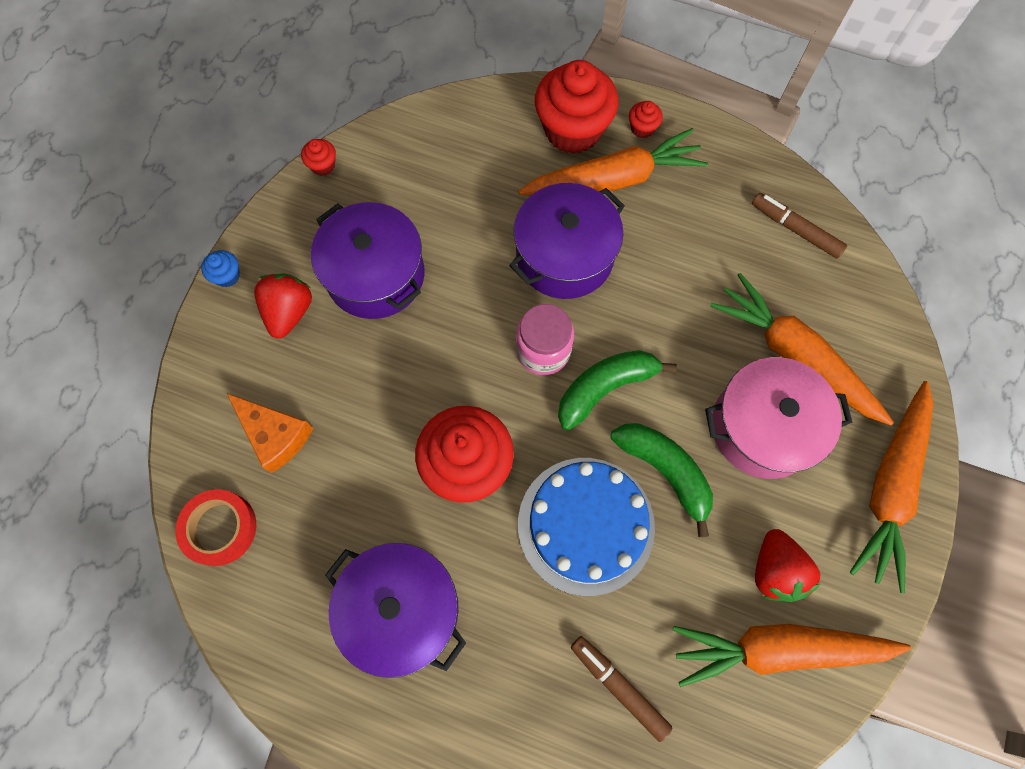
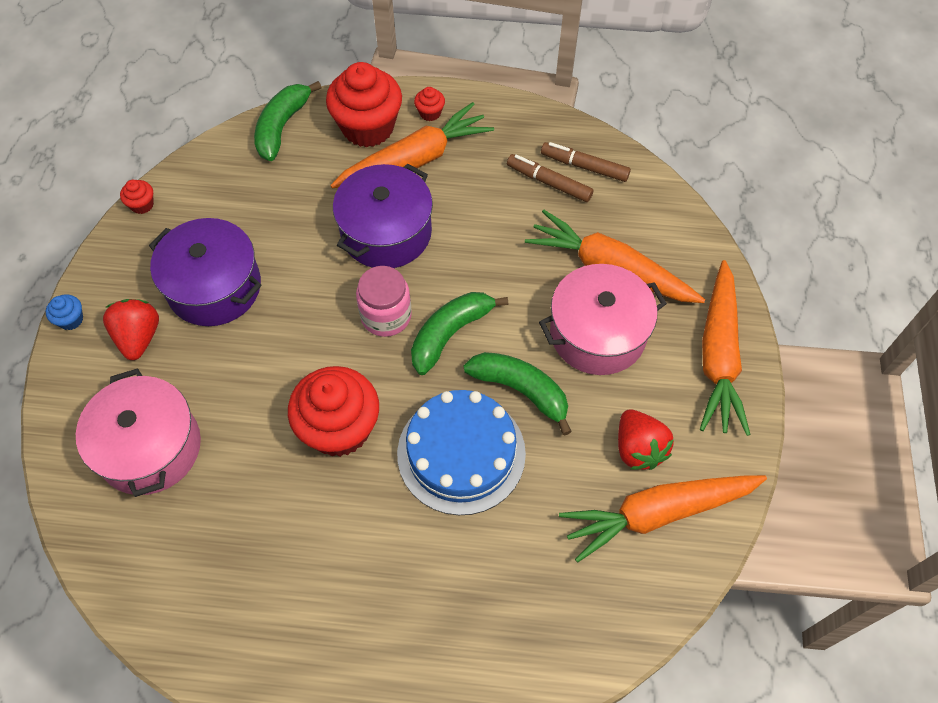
camera: 15 degrees left, 10 degrees down
(219, 528) = (114, 543): red tape -> none
(275, 435) = (150, 447): orange cheese -> pink pot
(402, 609) = (308, 569): purple pot -> none
(483, 109) = (282, 127): none -> green banana
(619, 686) = (525, 582): brown marker -> brown marker (549, 182)

